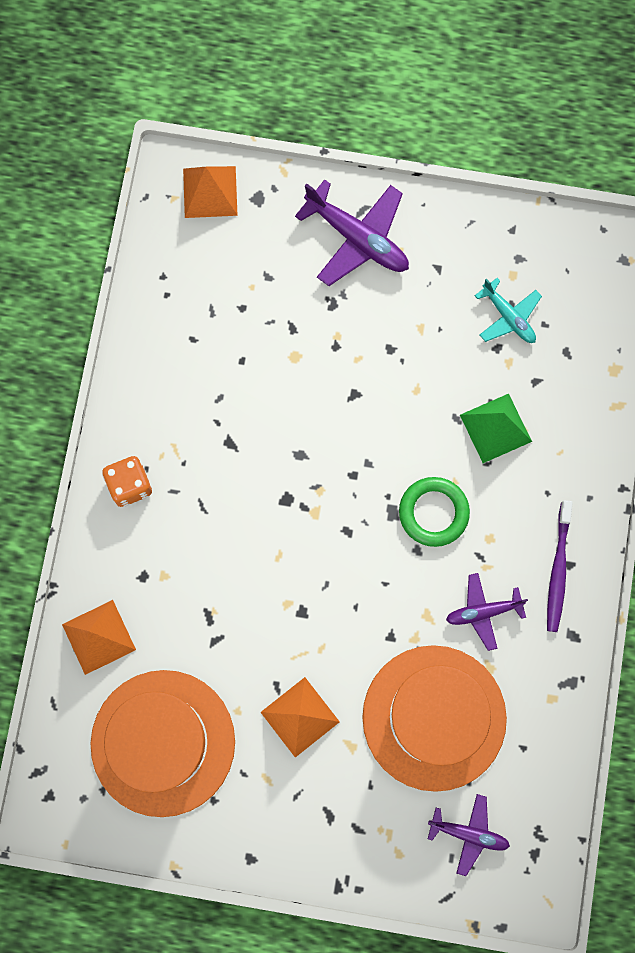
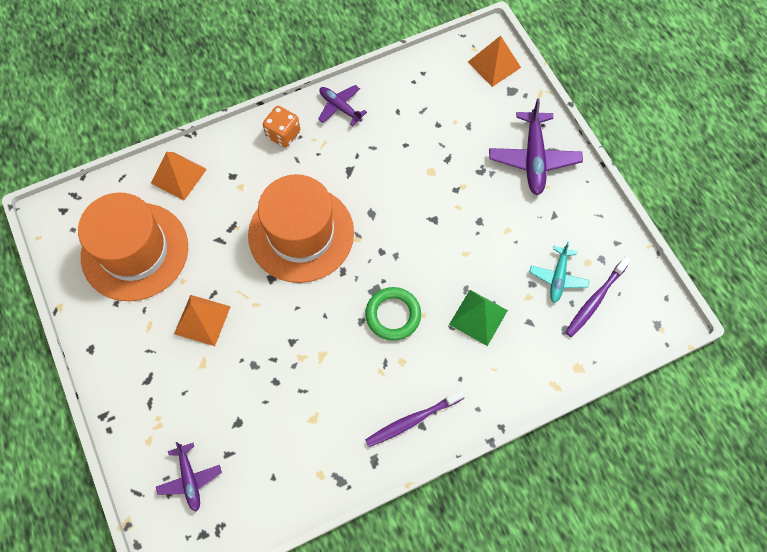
camera: 55 degrees right, 10 degrees down
(434, 717) = (255, 404): orange hat -> orange hat (301, 234)
(483, 612) = (349, 389): purple plane -> purple plane (340, 107)
(557, 299) = (595, 300): none -> purple toothbrush

